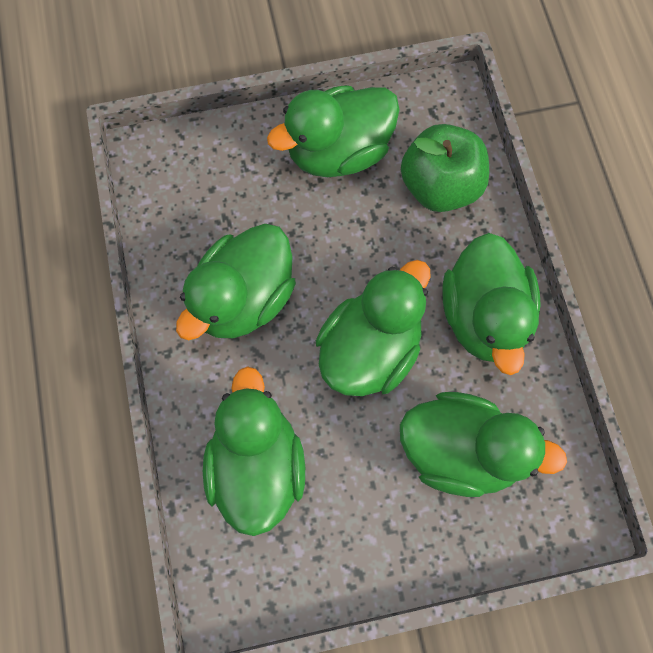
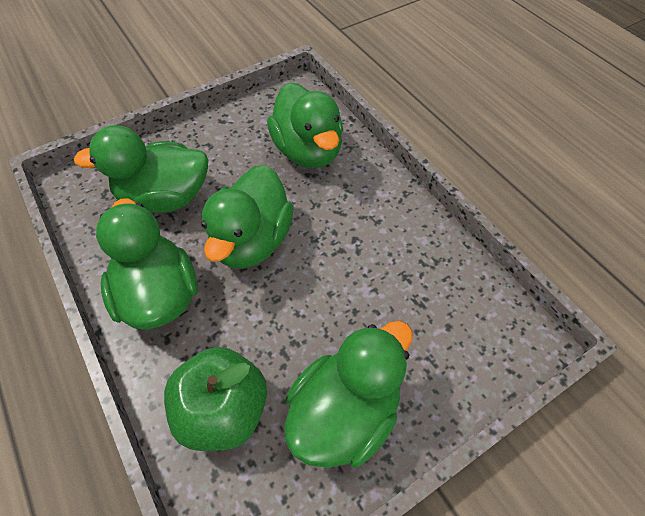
camera: 160 degrees right, 15 degrees down
(244, 298) = (369, 245): green duck -> none

